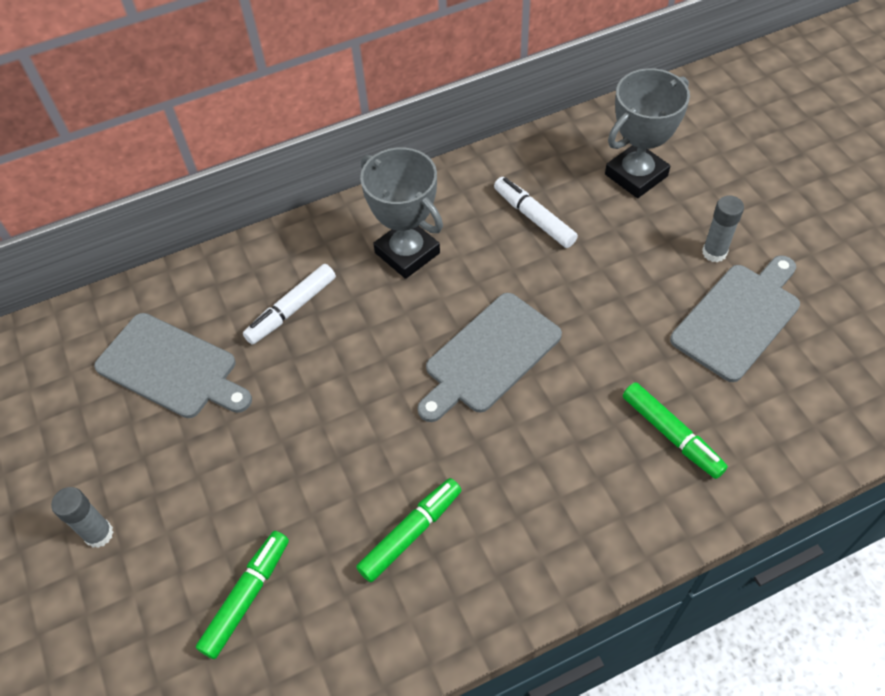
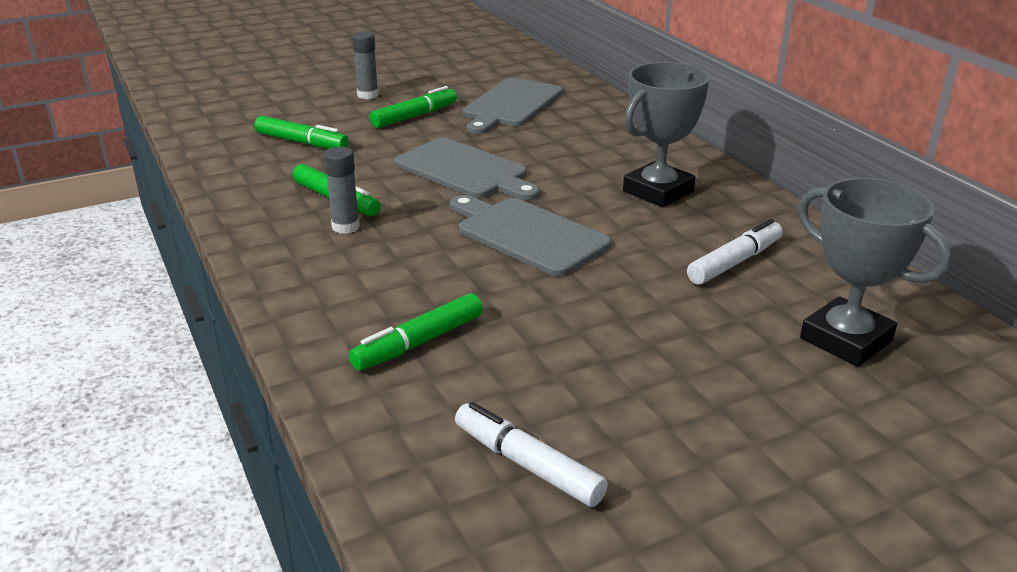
camera: 85 degrees right, 25 degrees down
(185, 470) = (415, 116): none -> green marker
(291, 309) = (576, 143): white marker -> white marker (527, 464)
(714, 252) = (718, 399): grey glue stick -> grey glue stick (345, 227)
(739, 318) = (600, 411): grey cutting board -> grey cutting board (465, 171)

